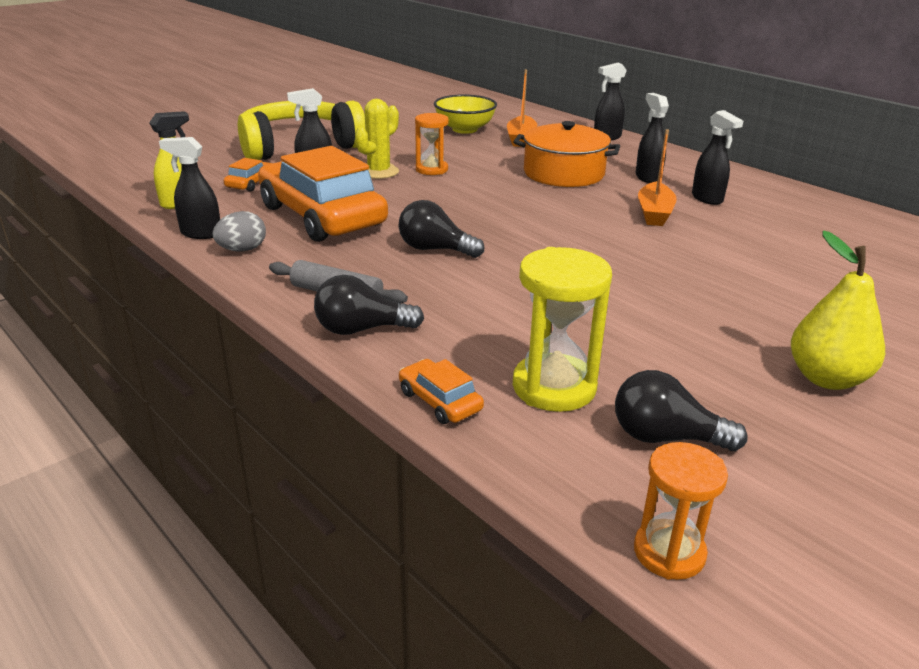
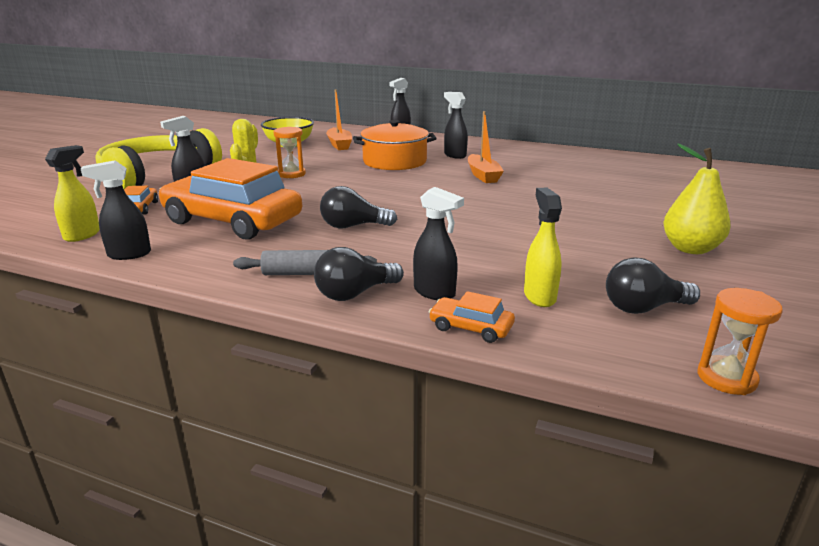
camera: 25 degrees left, 5 degrees down
(242, 250) = (184, 259): grey egg -> none
(554, 387) = (539, 296): yellow hourglass -> yellow spray bottle
(707, 199) = (506, 161): black spray bottle -> black spray bottle (435, 292)

